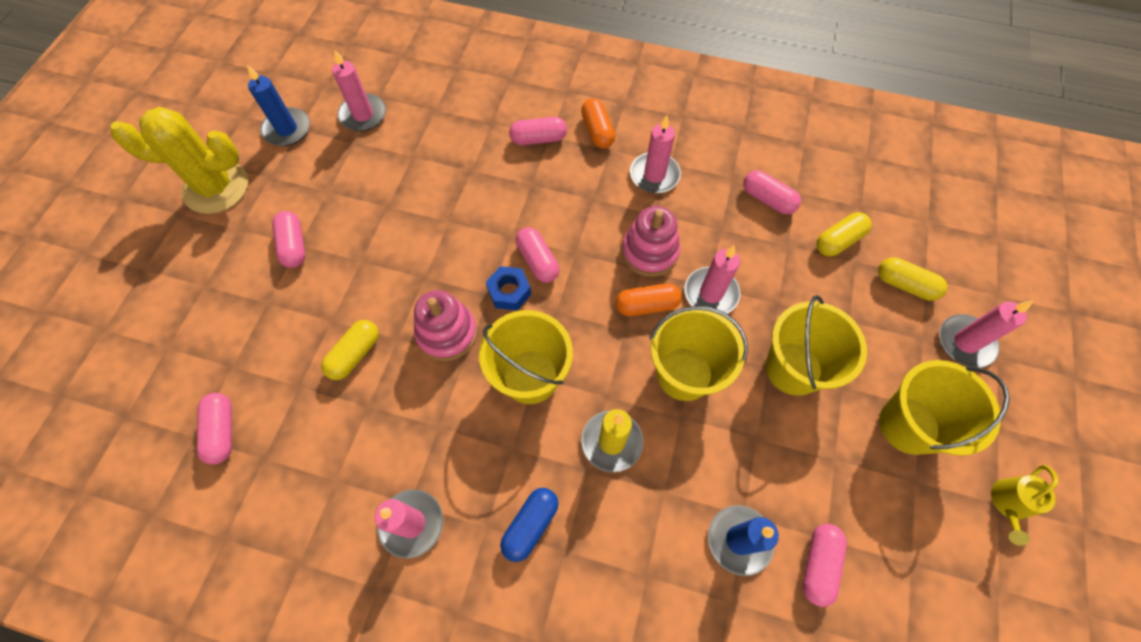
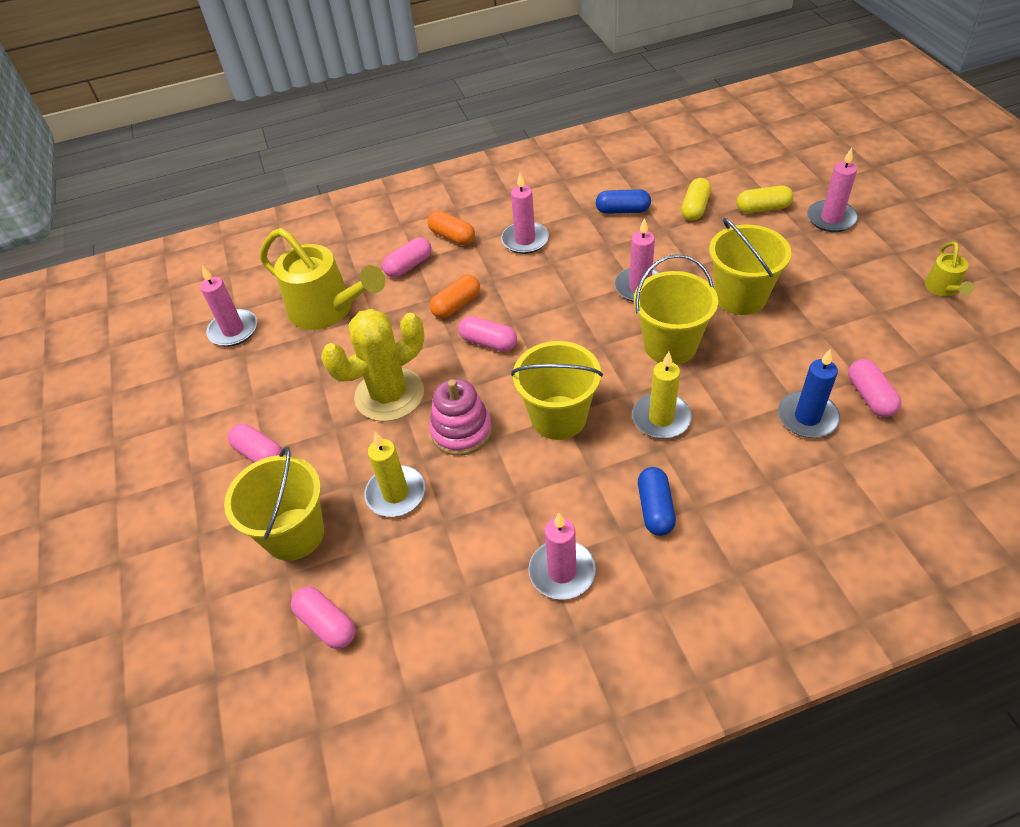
camera: 30 degrees left, 15 degrees down
(216, 187) = (136, 457): yellow cactus -> yellow cactus (389, 395)
(287, 129) = (167, 378): blue candle -> none
(355, 354) = (396, 493): yellow capsule -> yellow candle
(443, 143) = (328, 310): none -> yellow watering can
(509, 292) = (486, 375): blue nut -> none
(647, 305) = (601, 321): orange capsule -> orange capsule (456, 305)
(649, 252) = (569, 288): pink stacking toy -> none
(767, 199) = (622, 210): pink capsule -> blue capsule
(908, 425) = (844, 284): yellow bucket -> yellow bucket (294, 534)

